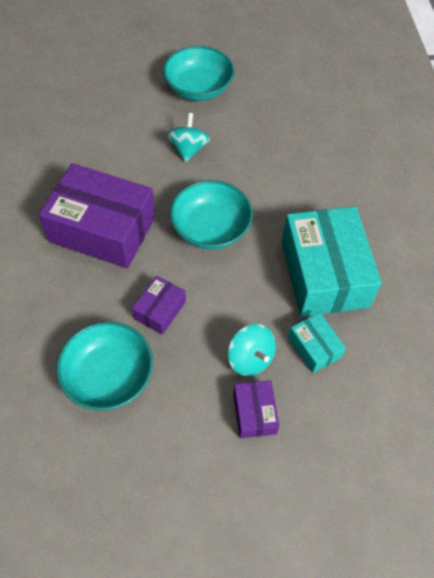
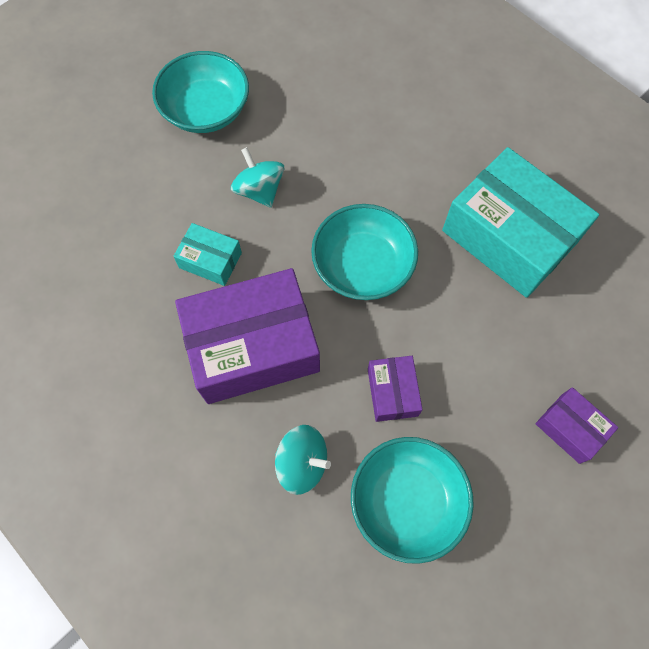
camera: 35 degrees left, 10 degrees up
(250, 358) = (519, 376): turquoise spinning top -> turquoise spinning top (302, 463)
(314, 347) = (564, 320): turquoise box -> turquoise box (210, 260)

